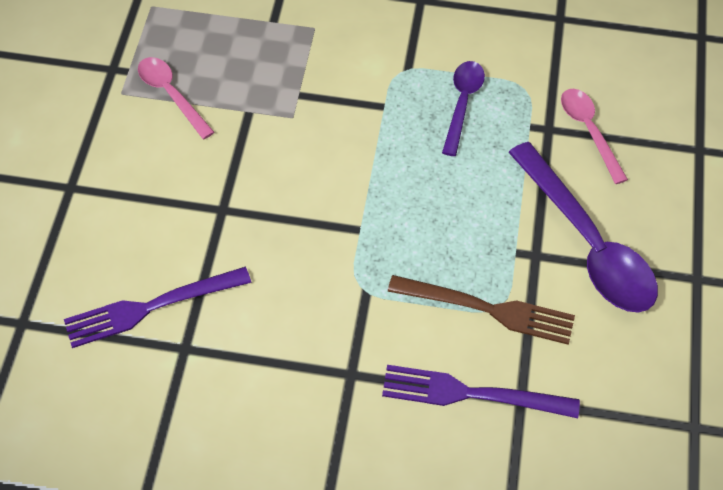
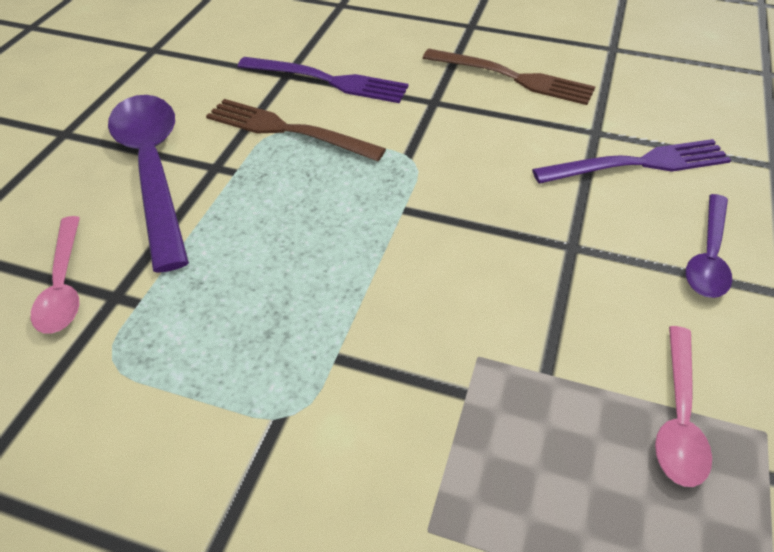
camera: 170 degrees left, 10 degrees down
(171, 95) = (678, 417): pink spoon -> pink spoon turned 45 degrees clockwise
(265, 428) = (514, 78): none -> brown fork
(462, 104) = (217, 345): purple spoon -> purple spoon (708, 256)

